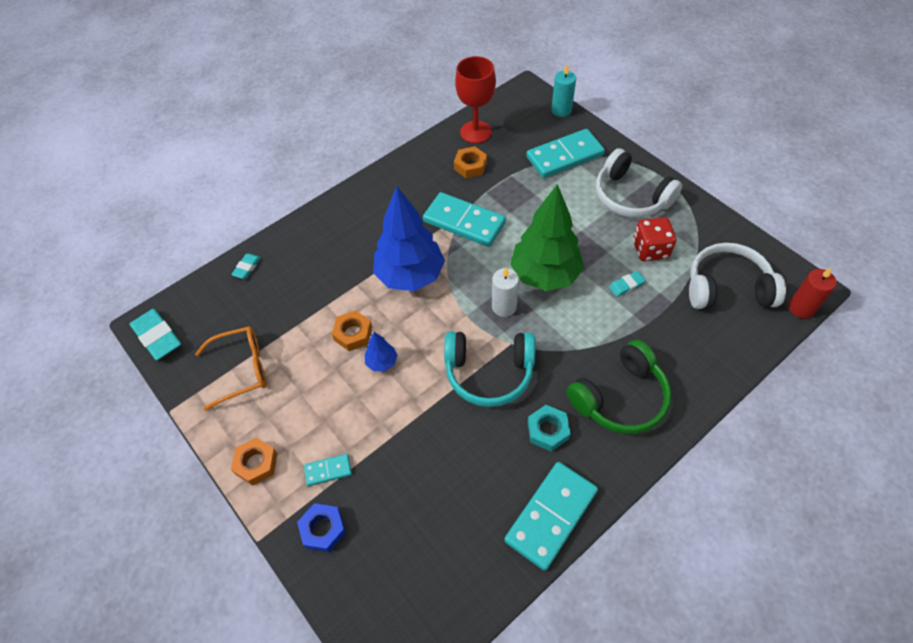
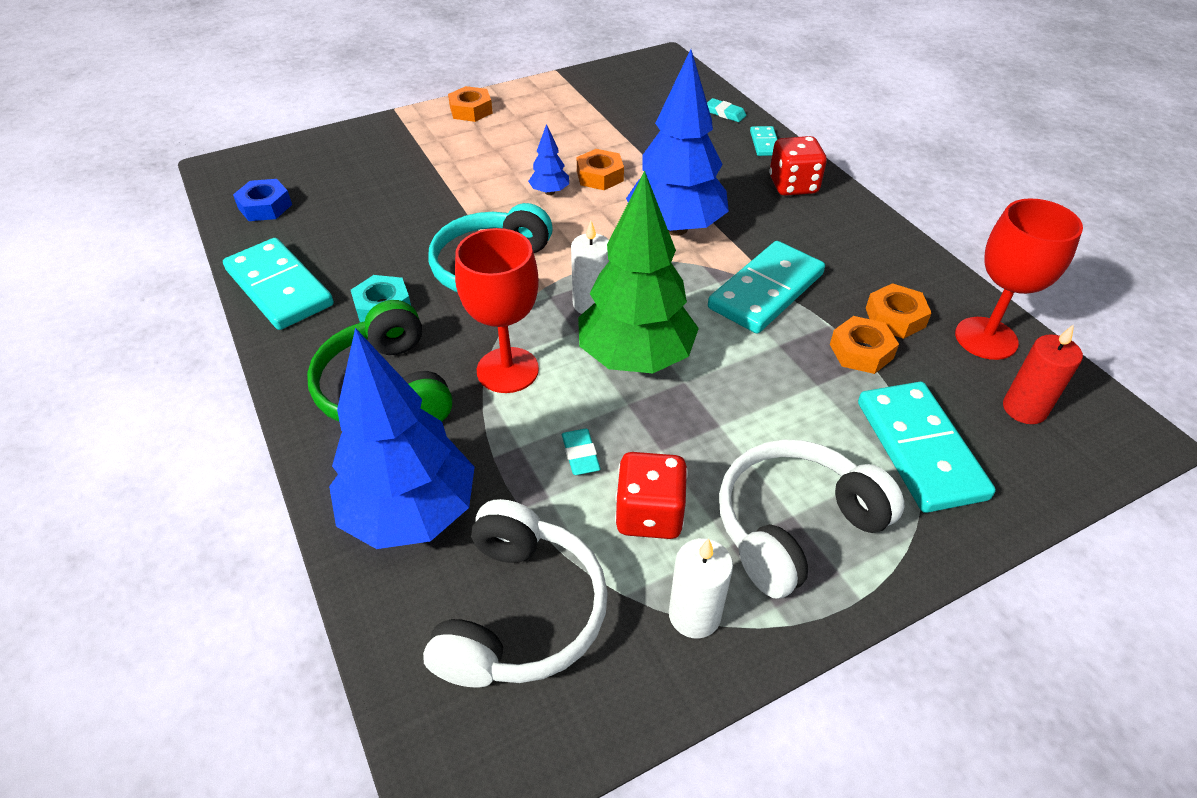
camera: 100 degrees right, 10 degrees down
(157, 337) = (646, 63): turquoise eraser -> none
(241, 369) = (584, 106): orange glasses -> none
(323, 529) = (379, 141): blue nut -> blue nut (265, 206)
(328, 471) = (437, 148): turquoise domino -> turquoise domino (764, 143)
(345, 218) = (793, 186): none -> red dice
(503, 178) = (861, 351): none -> orange nut
(561, 110) = (1069, 478): turquoise candle -> none
(578, 336) = (507, 370): none -> red goblet
(694, 225) = (694, 615): none -> white candle
(699, 351) = (411, 514): none -> blue tree
(801, 308) = (418, 737): red candle -> red candle (1024, 409)

